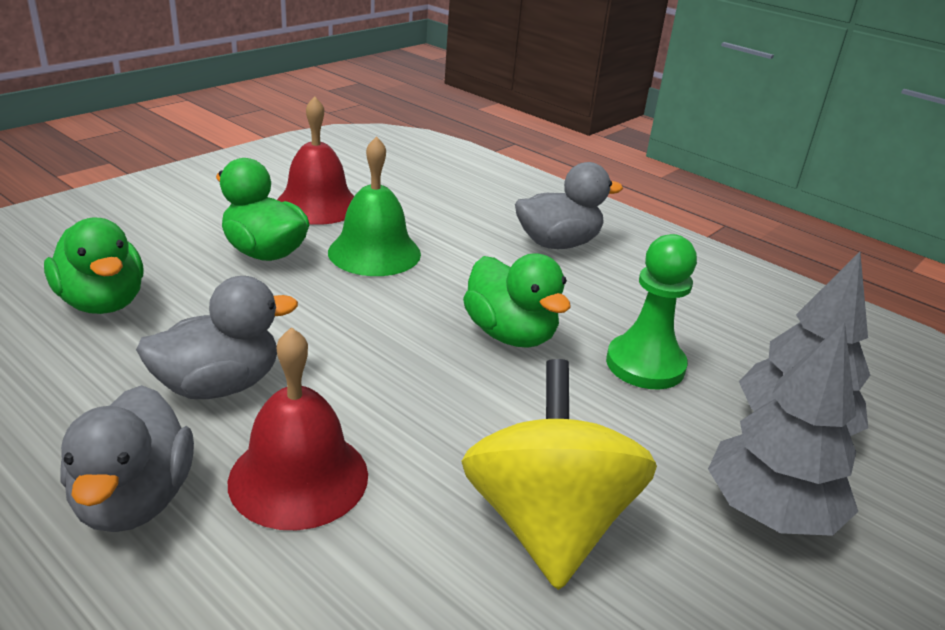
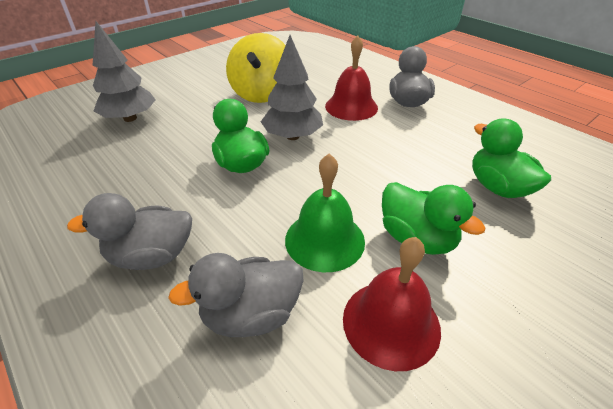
camera: 170 degrees left, 10 degrees up
(219, 385) = (398, 138): grey duck -> grey duck (251, 314)
(645, 365) = (174, 146): green pawn -> none
(769, 511) = (177, 94): grey tree -> grey tree (292, 136)

